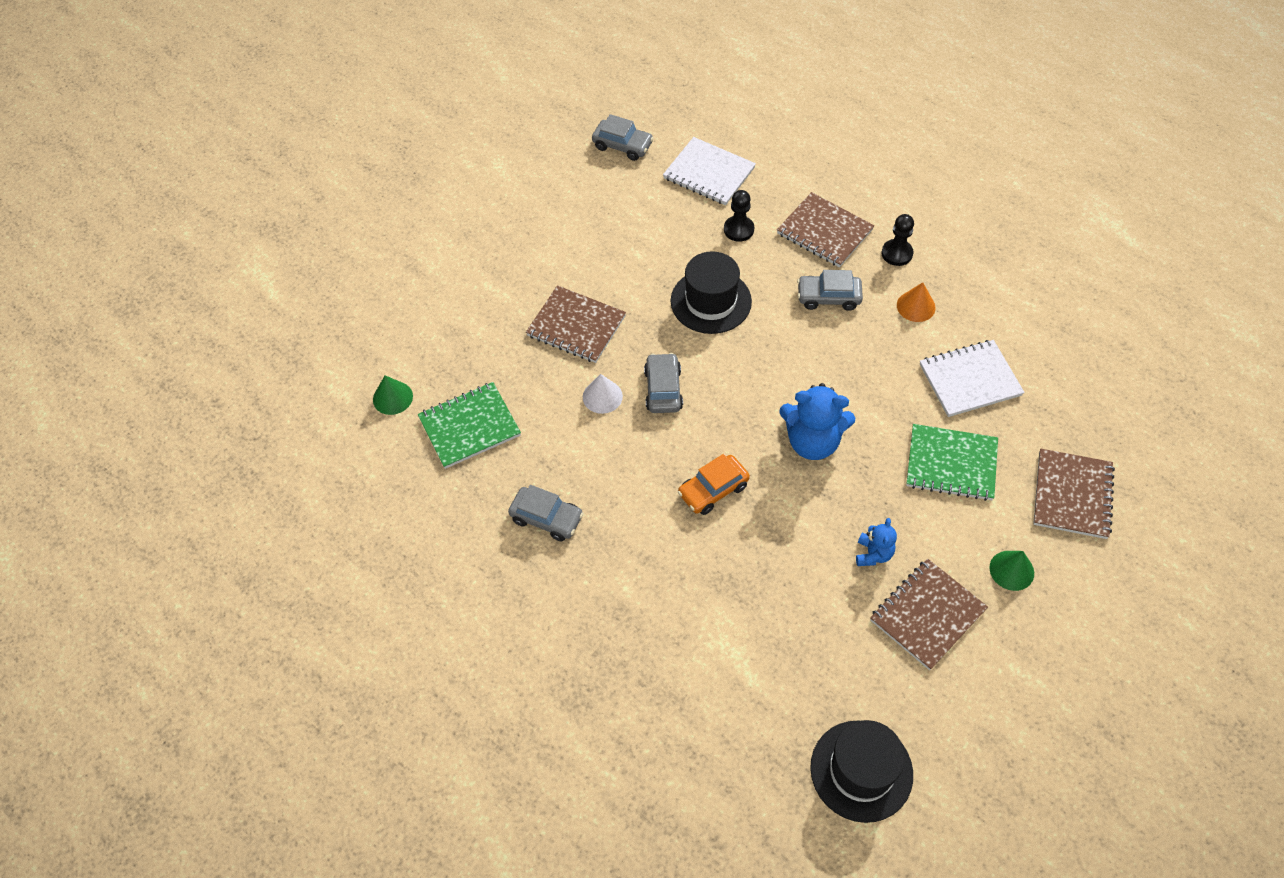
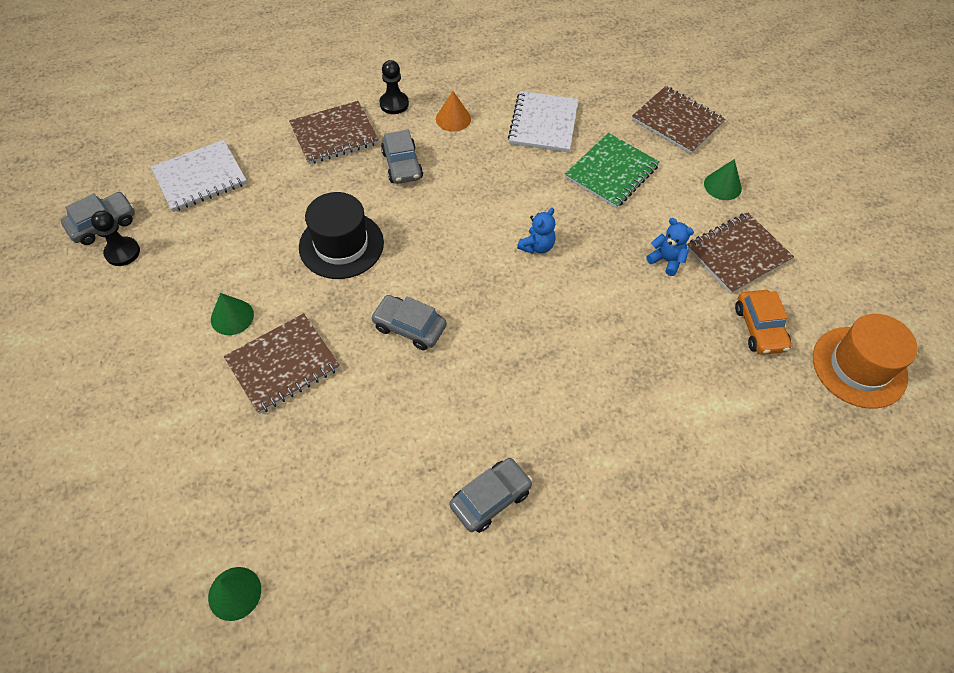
camera: 65 degrees left, 0 degrees up
(469, 427) = (332, 524): green notebook -> none
(596, 271) = (232, 317): none -> green cone
(602, 396) = (382, 381): white cone -> none
(713, 490) = (541, 341): orange car -> orange car (759, 328)
(738, 229) = (281, 188): black pawn -> black pawn (122, 252)
(812, 441) = (537, 246): blue teddy bear -> blue teddy bear, size x0.54
(828, 297) = (402, 165): grey car -> grey car turned 45 degrees counterclockwise
(861, 771) = (859, 367): black hat -> orange hat
(927, 615) = (737, 254): brown notebook -> brown notebook turned 75 degrees clockwise

